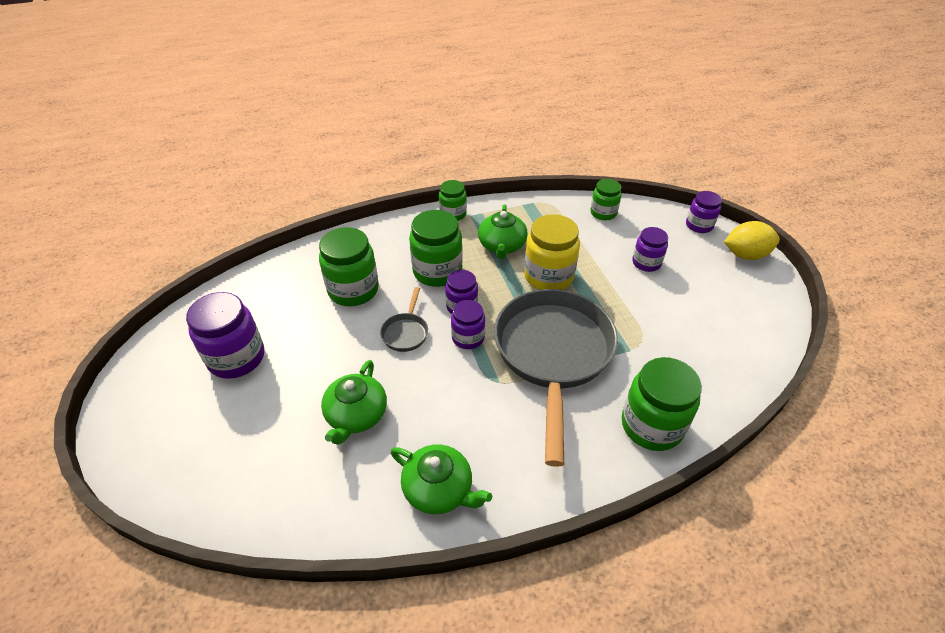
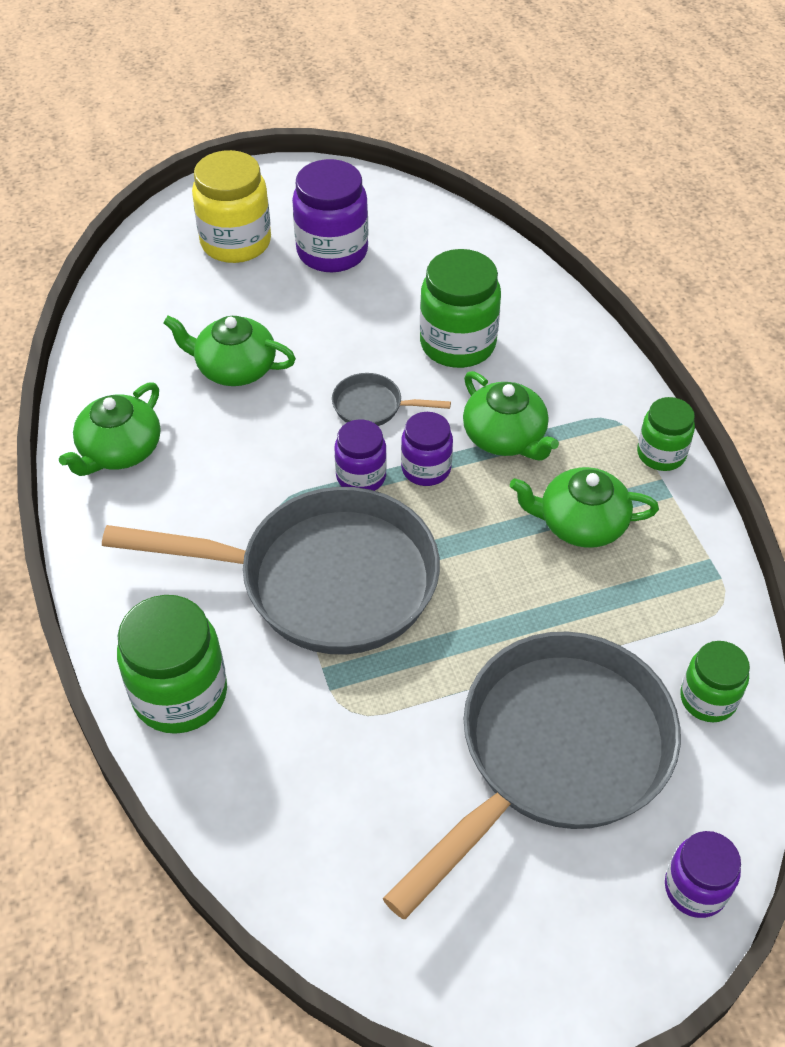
camera: 90 degrees right, 5 degrees up
(437, 271) = (505, 437): green jar -> green teapot
(548, 276) = (503, 587): yellow jar -> yellow jar (236, 242)
(646, 263) = (554, 754): purple jar -> grey pan
(745, 255) = (600, 965): yellow lemon -> none

